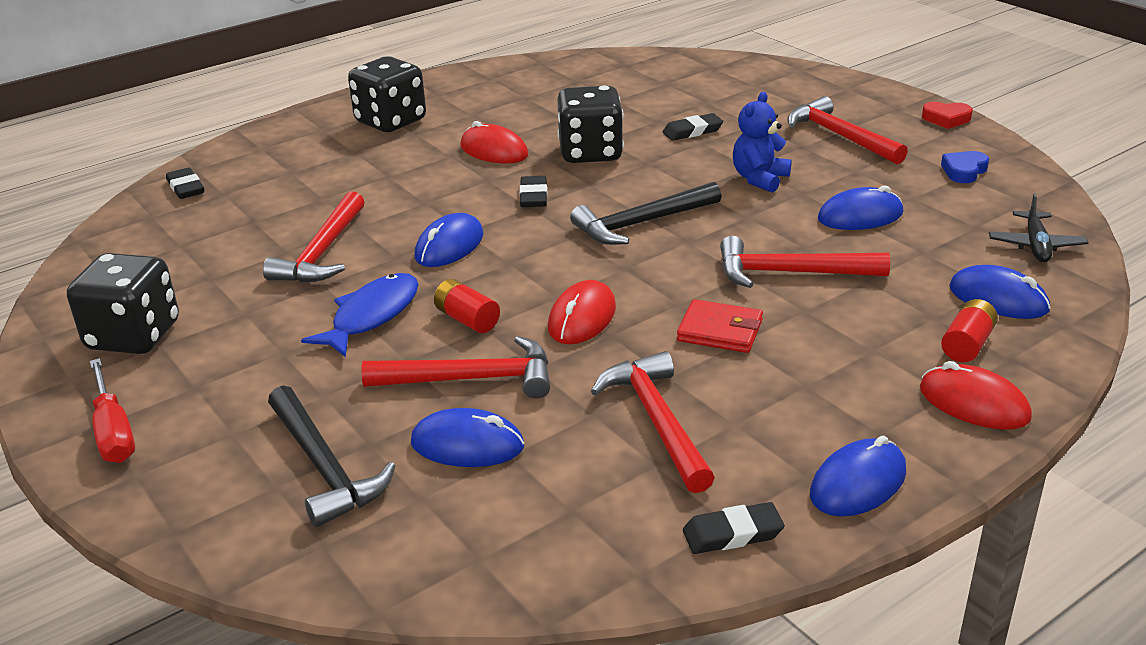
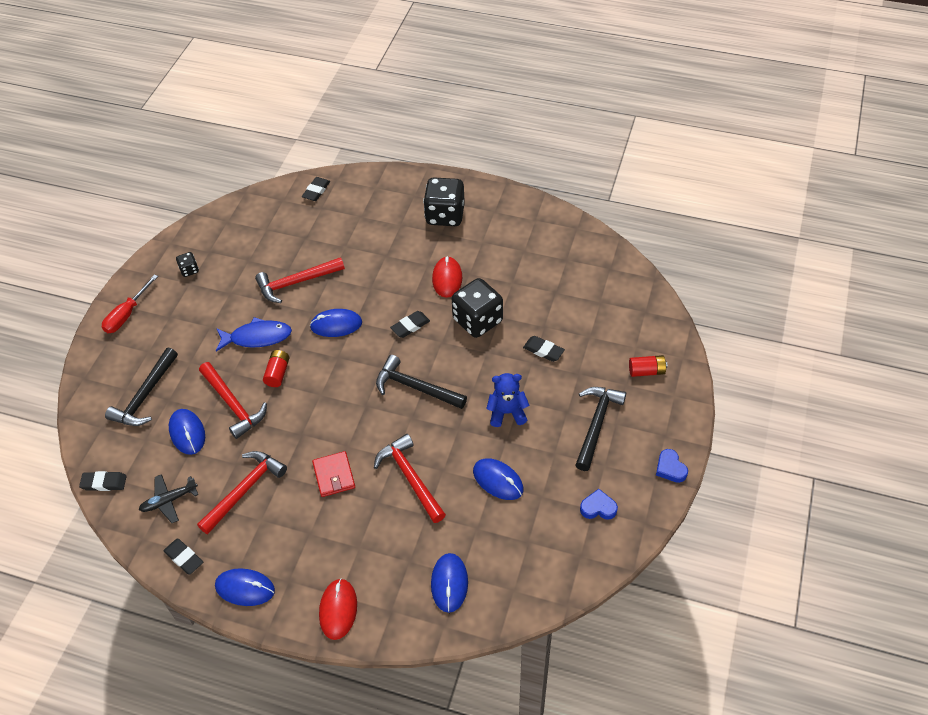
camera: 55 degrees right, 20 degrees up
(134, 336) = (189, 270): black dice -> black dice, size x0.46
(456, 584) = (104, 483): none -> black eraser
(582, 318) = (308, 415): red mouse -> none
(840, 136) = (596, 424): red hammer -> black hammer
(946, 119) = (670, 468): red heart -> blue heart
(967, 345) = (391, 586): red battery -> red battery (646, 371)
(1035, 245) = (526, 580): black plane -> black plane (169, 500)

